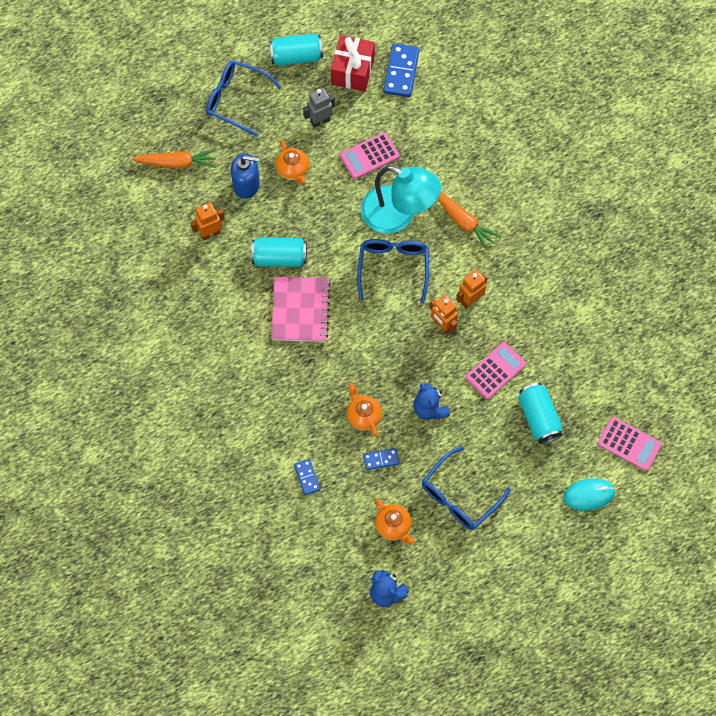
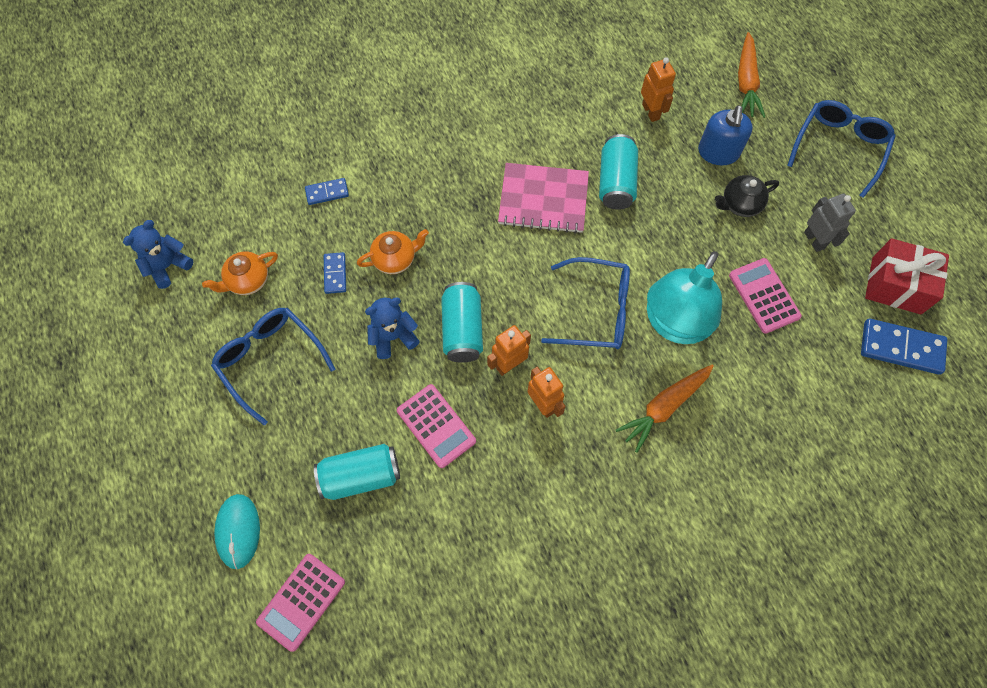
camera: 95 degrees right, 0 degrees up
(293, 170) = (740, 204): orange teapot -> black teapot
(296, 57) = (911, 219): turquoise can -> turquoise can (462, 329)

